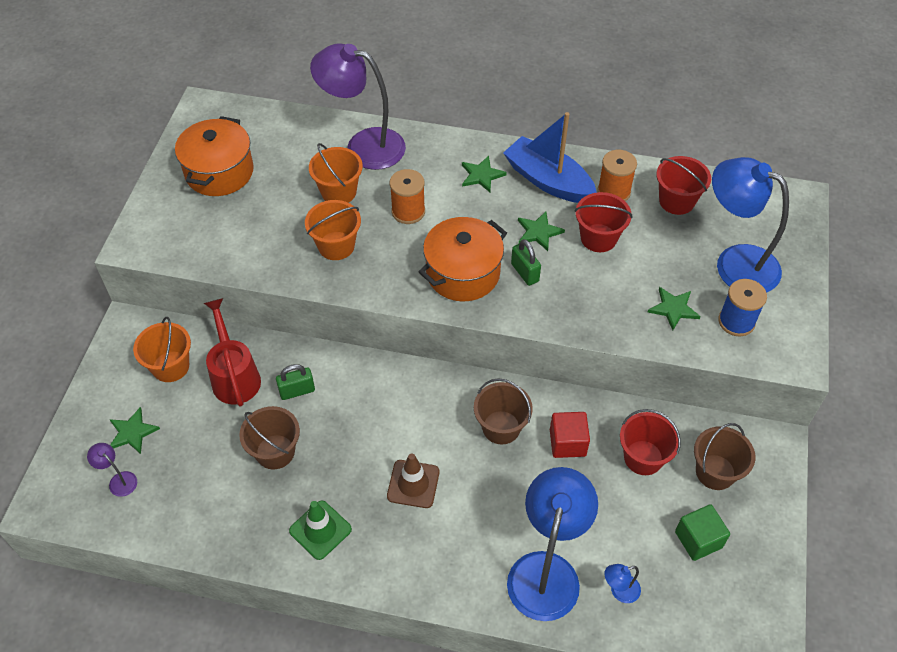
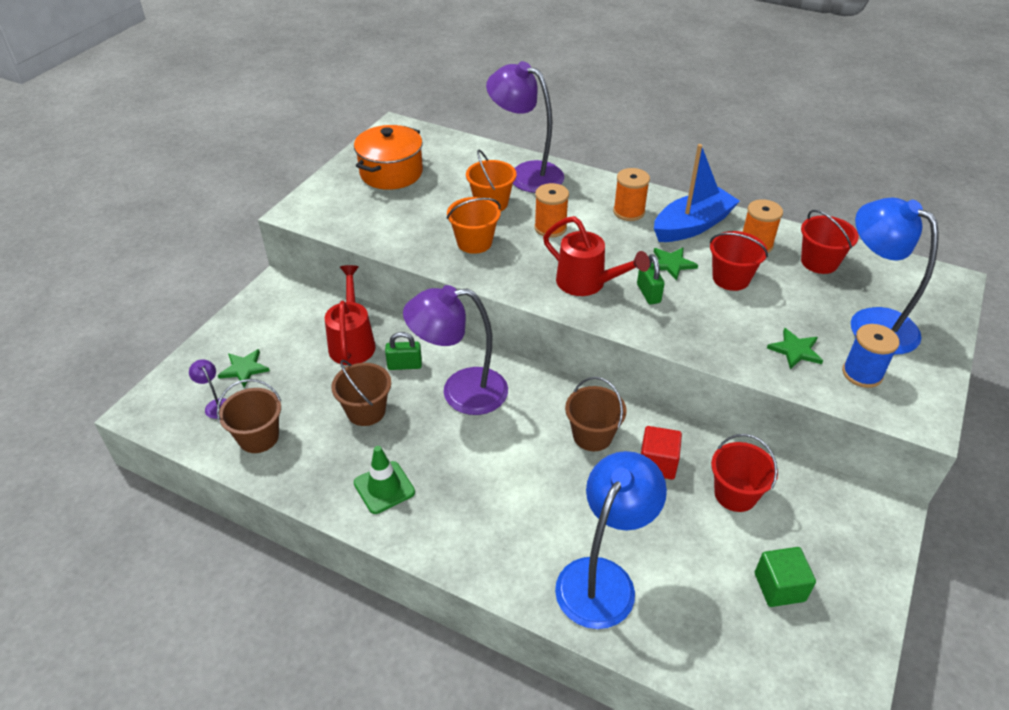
camera: 15 degrees right, 10 degrees down
(170, 366) = (299, 324): orange bucket -> none
(362, 409) = (460, 392): none -> purple lamp
(413, 484) = (489, 467): brown traffic cone -> none
(463, 273) = (587, 283): orange pot -> red watering can
(481, 175) = (629, 212): green star -> orange spool
(548, 181) = (692, 226): blue boat -> blue boat turned 90 degrees clockwise
(619, 591) = (677, 618): blue lamp -> none
(715, 472) = (813, 525): brown bucket -> brown bucket (258, 437)

